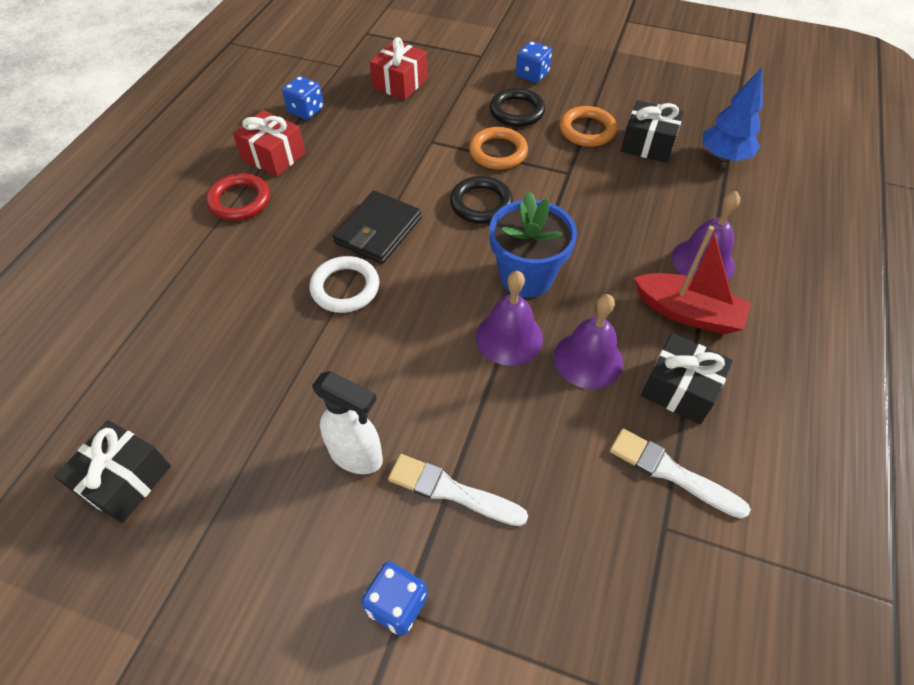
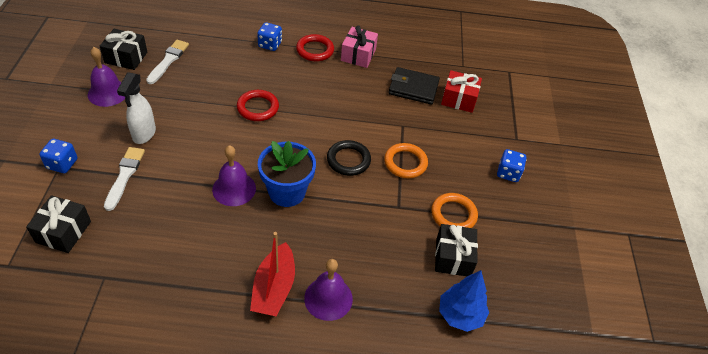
camera: 70 degrees right, 5 degrees down
(273, 156) = (358, 55): red gift -> pink gift
(306, 110) = (407, 59): blue dice -> blue dice (270, 44)
(345, 288) = (258, 108): white ring -> red ring
(378, 230) = (308, 113): black wallet -> black wallet (413, 88)
(517, 111) = (457, 168): black ring -> none
(588, 359) = (223, 231): purple bell -> purple bell (108, 93)
(671, 472) = (141, 280): white brush -> white brush (168, 60)
(679, 389) = (205, 284): black gift -> black gift (63, 232)

